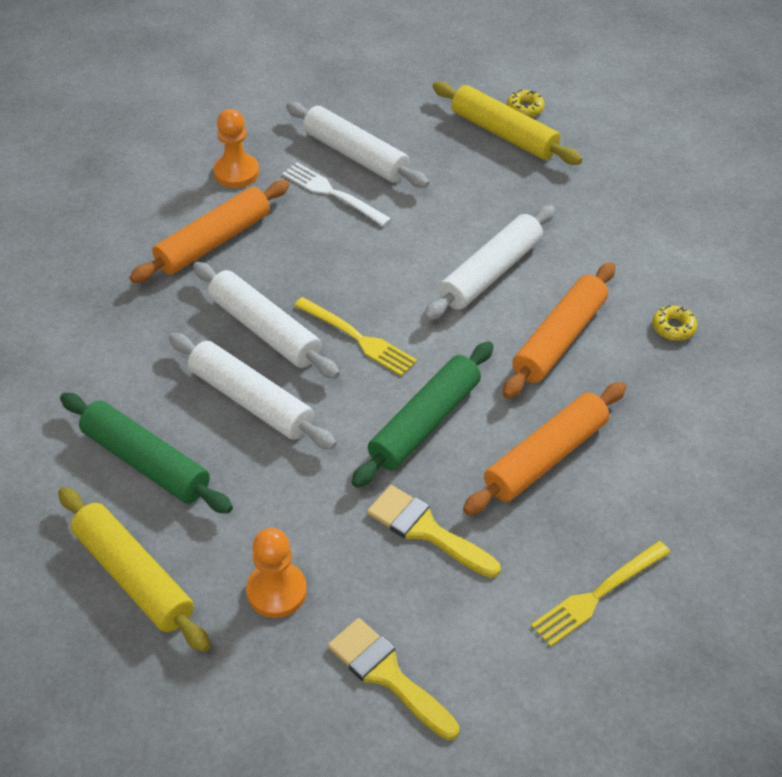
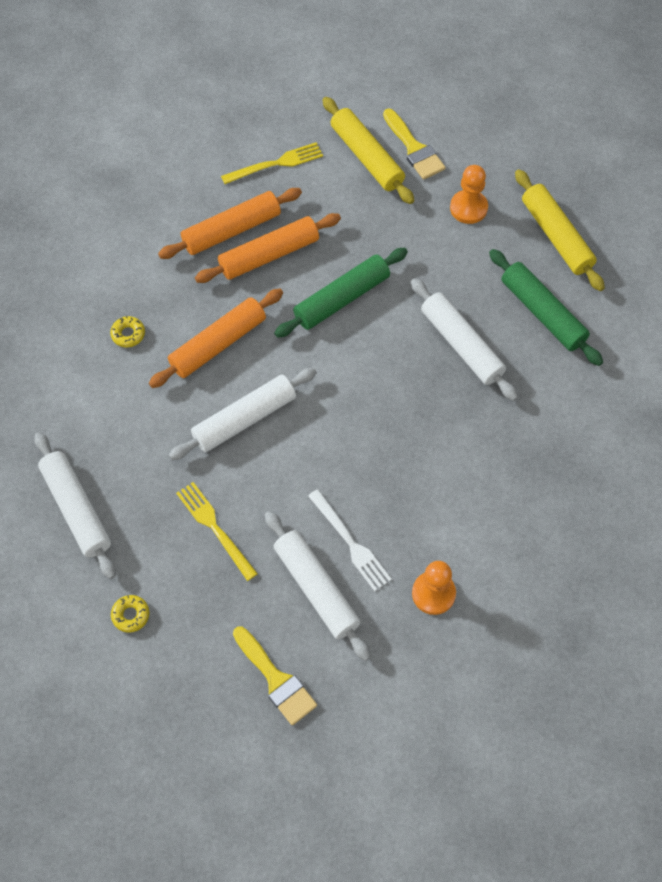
camera: 165 degrees left, 15 degrees up
(213, 242) = (467, 509): orange rolling pin -> orange rolling pin (232, 230)
(265, 330) = (440, 405): white rolling pin -> white rolling pin (77, 509)
(359, 339) = (369, 380): yellow fork -> yellow fork (214, 527)
(425, 530) = (366, 224): yellow brush -> yellow brush (276, 680)
(504, 134) = (166, 582): yellow rolling pin -> yellow rolling pin (367, 157)

